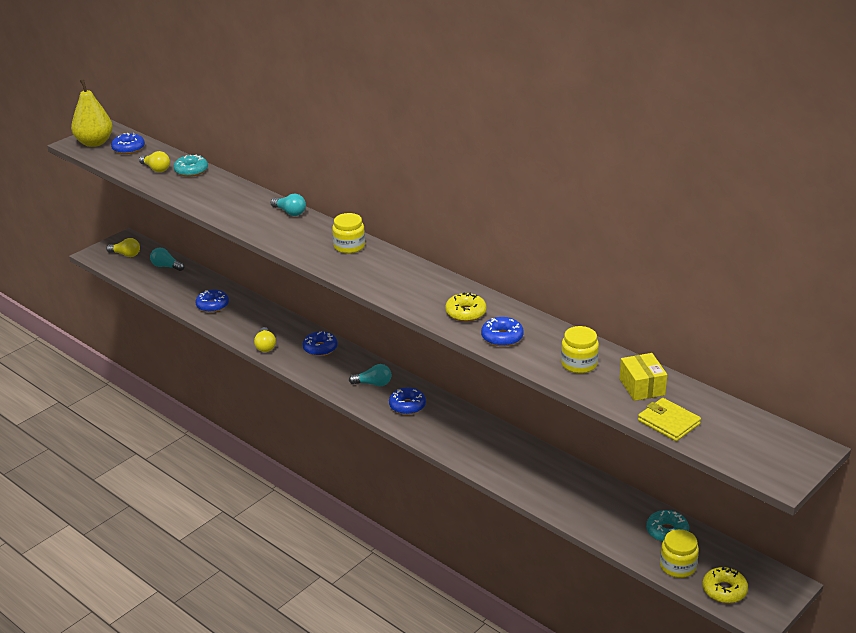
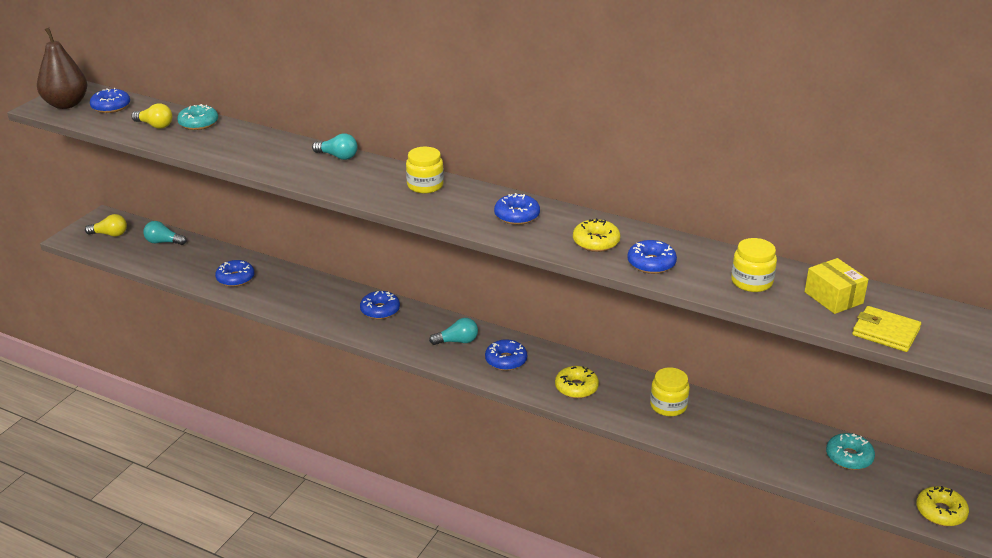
camera: 15 degrees left, 0 degrees up
(94, 143) = (66, 104): yellow pear -> brown pear
(265, 346) = (316, 316): yellow light bulb -> none
(411, 282) = (517, 216): none -> blue donut
(456, 437) = (576, 387): none -> yellow donut
(677, 566) = (879, 493): yellow jar -> yellow jar (668, 406)

